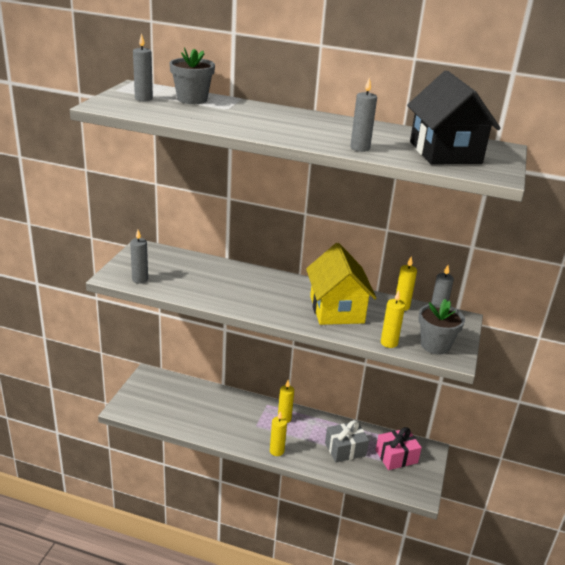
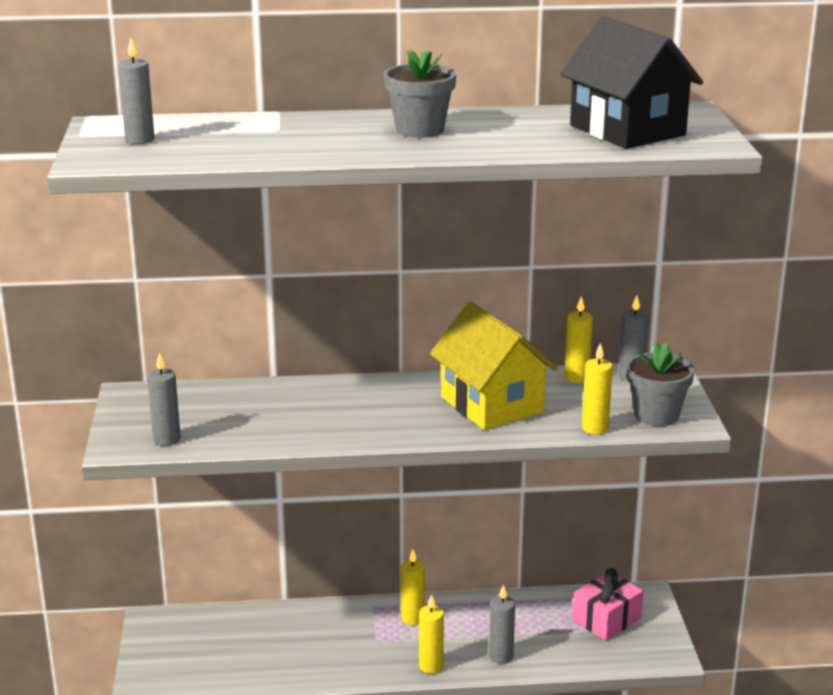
camera: 20 degrees left, 5 degrees down
(192, 99) = (212, 127): grey flower pot -> grey flower pot (419, 130)
(345, 449) = (529, 632): grey gift -> none
(360, 148) = (518, 147): grey candle -> grey candle (501, 656)

